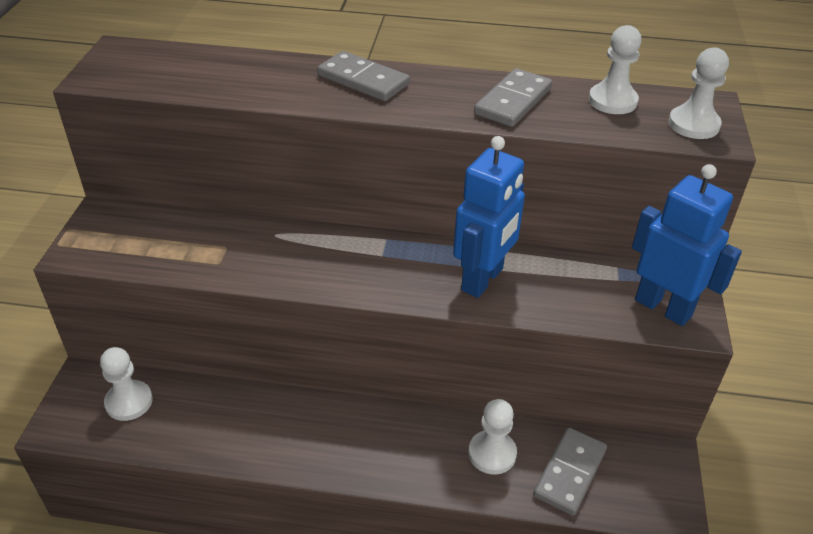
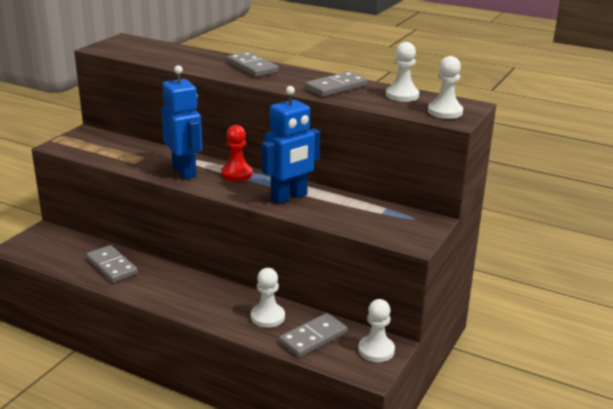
camera: 20 degrees right, 15 degrees down
(129, 402) = (62, 246): white pawn -> white pawn (376, 350)
(226, 421) = (111, 266): none -> grey domino
(381, 250) = (237, 174): none -> red pawn
(663, 307) = (399, 230): blue robot -> blue robot (185, 171)

